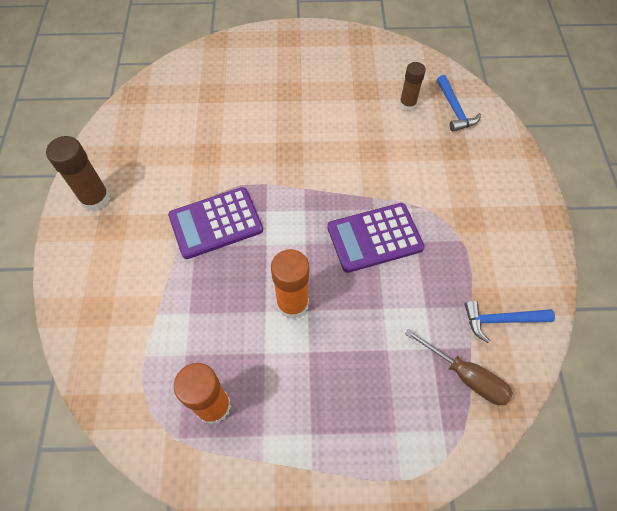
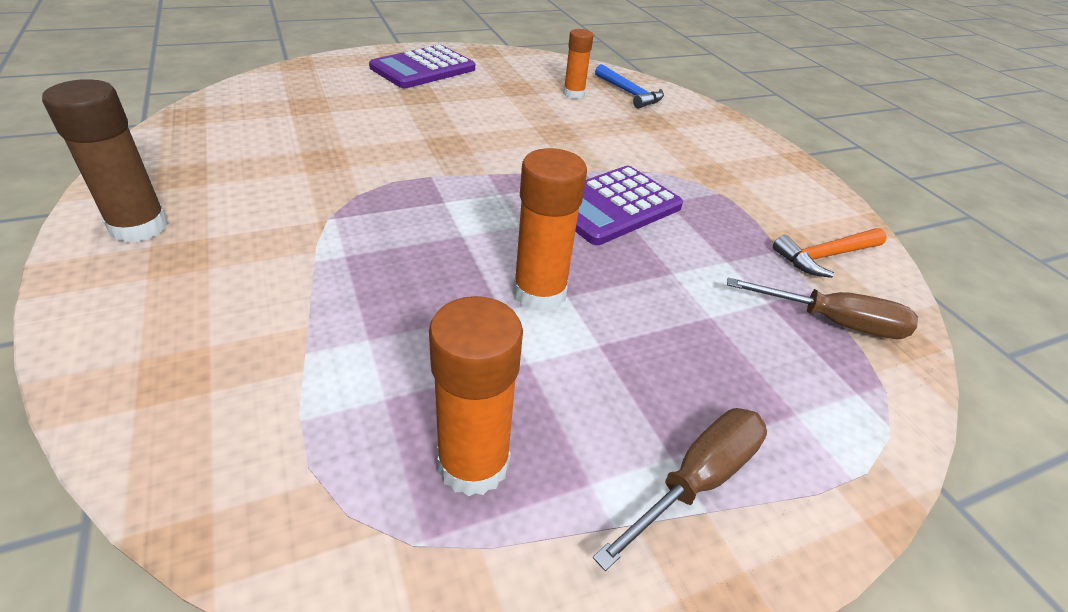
camera: 25 degrees left, 20 degrees down
(216, 223) = (370, 225): purple calculator -> purple calculator (423, 68)
(317, 452) = (697, 480): none -> brown screwdriver
(407, 104) = (573, 94): brown glue stick -> orange glue stick
(500, 320) = (825, 256): blue hammer -> orange hammer

